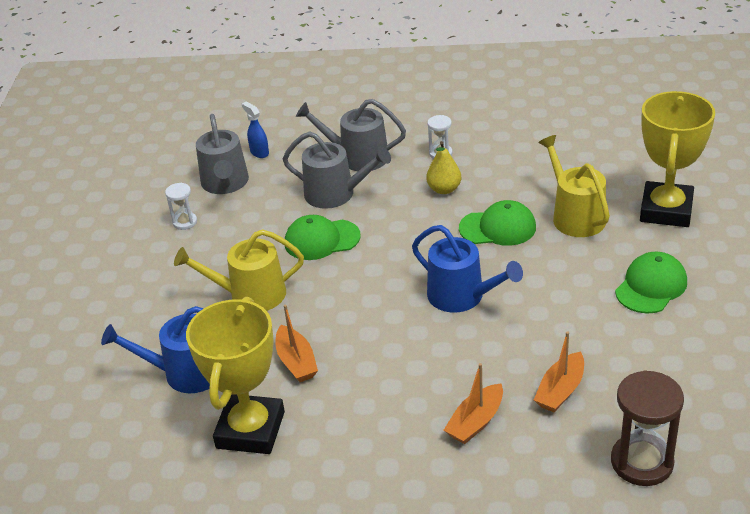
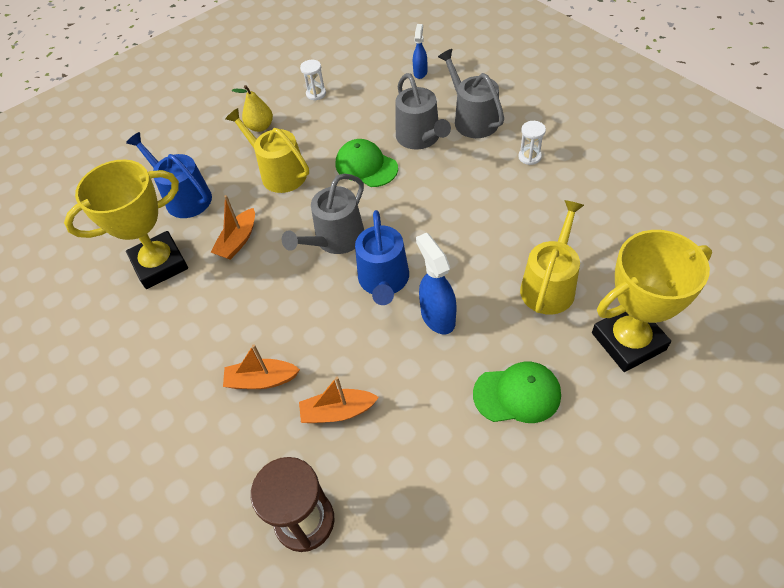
camera: 50 degrees right, 15 degrees up
(225, 183) = (372, 82): grey watering can -> grey watering can (335, 239)
(444, 189) = (491, 188): yellow pear -> yellow pear (260, 127)
(498, 228) = (482, 248): green cap -> none
(534, 287) = (437, 316): none -> blue spray bottle

